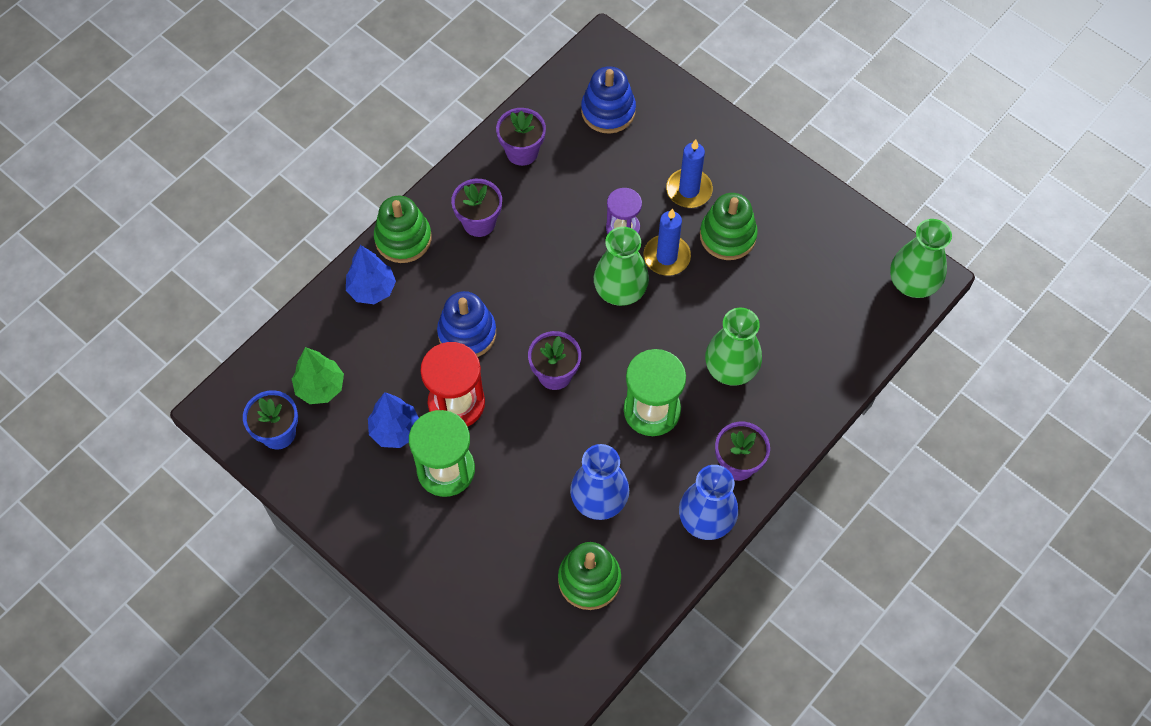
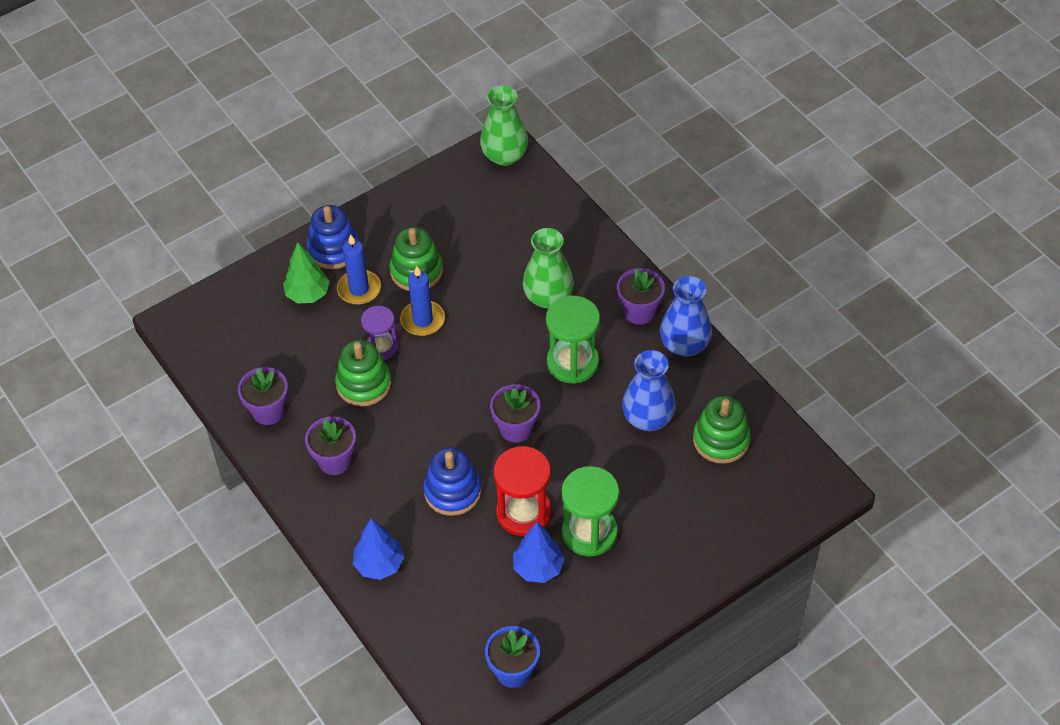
camera: 75 degrees left, 10 degrees down
(320, 387) = (474, 626): green tree -> green tree (307, 294)
(403, 238) = (331, 528): green stacking toy -> green stacking toy (363, 384)
(608, 111) = (249, 333): blue stacking toy -> blue stacking toy (333, 249)
(620, 290) = (445, 362): green vase -> none

